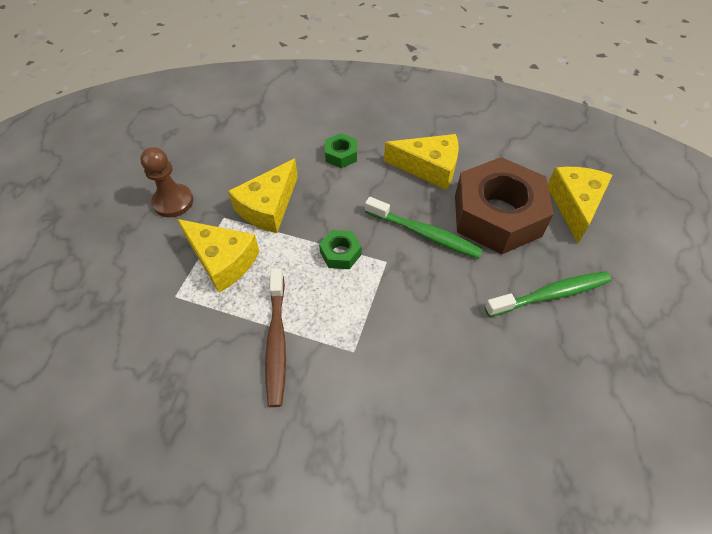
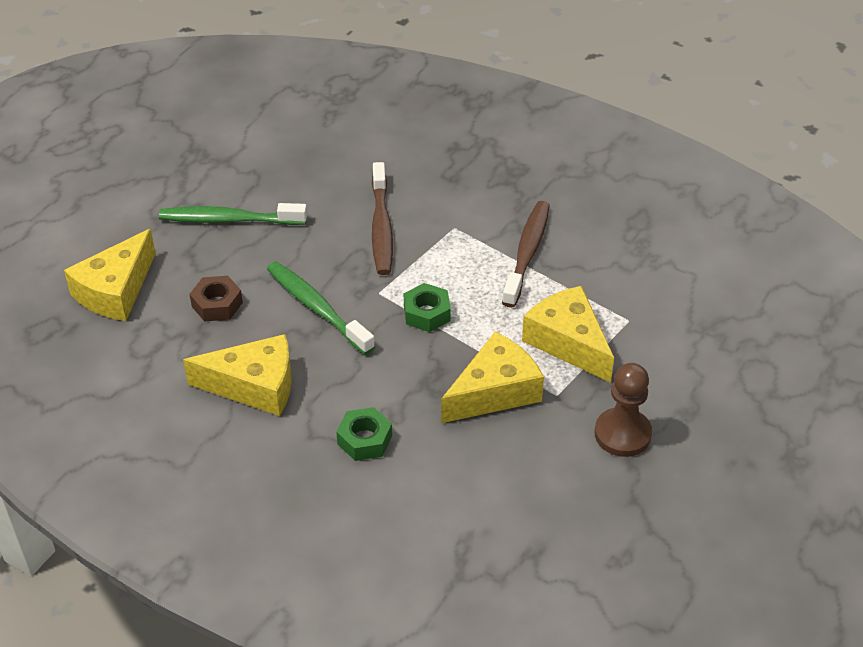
camera: 160 degrees left, 10 degrees down
(418, 329) = (381, 227): none -> brown toothbrush
(429, 168) = (254, 386): yellow cheese -> yellow cheese turned 150 degrees clockwise
(497, 215) = (217, 304): brown nut -> brown nut, size x0.41

